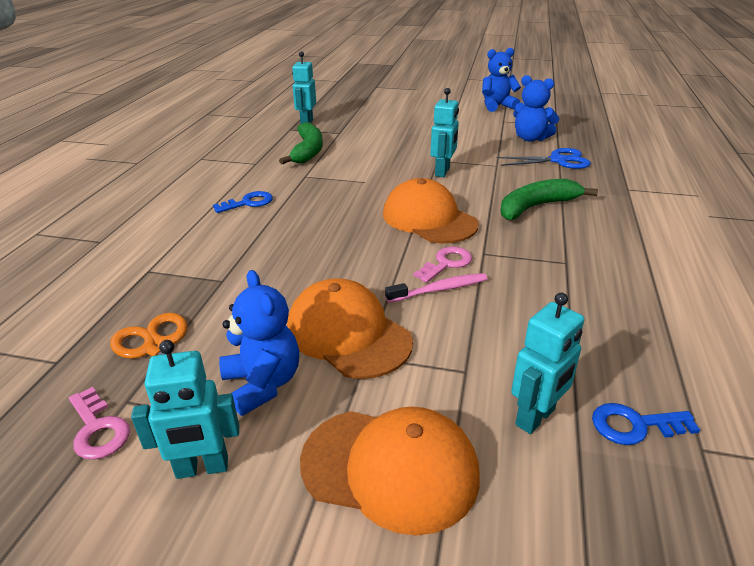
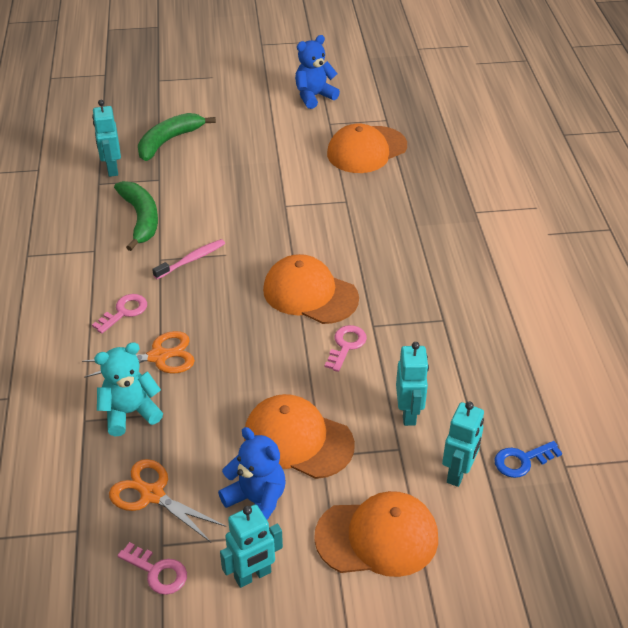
camera: 20 degrees left, 10 degrees up
(194, 273) = (130, 413): none -> turquoise teddy bear
(248, 203) = (124, 312): blue key -> pink key
(254, 238) = (158, 356): none -> orange scissors
(440, 289) = (351, 376): pink toothbrush -> pink toothbrush (192, 259)
(442, 172) = (297, 223): turquoise robot -> turquoise robot (409, 413)
(530, 138) = (366, 150): blue teddy bear -> orange cap
(536, 207) = (401, 255): green banana -> green banana (169, 141)
(558, 160) = (402, 182): blue scissors -> none

